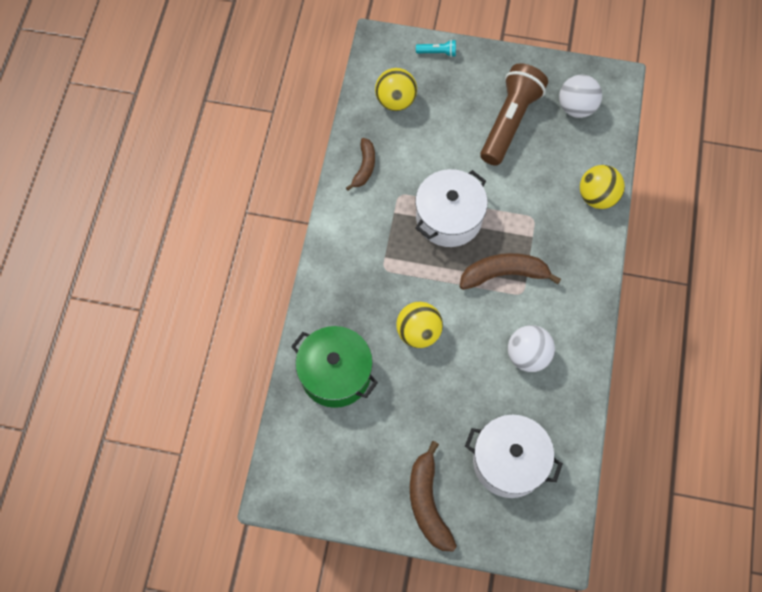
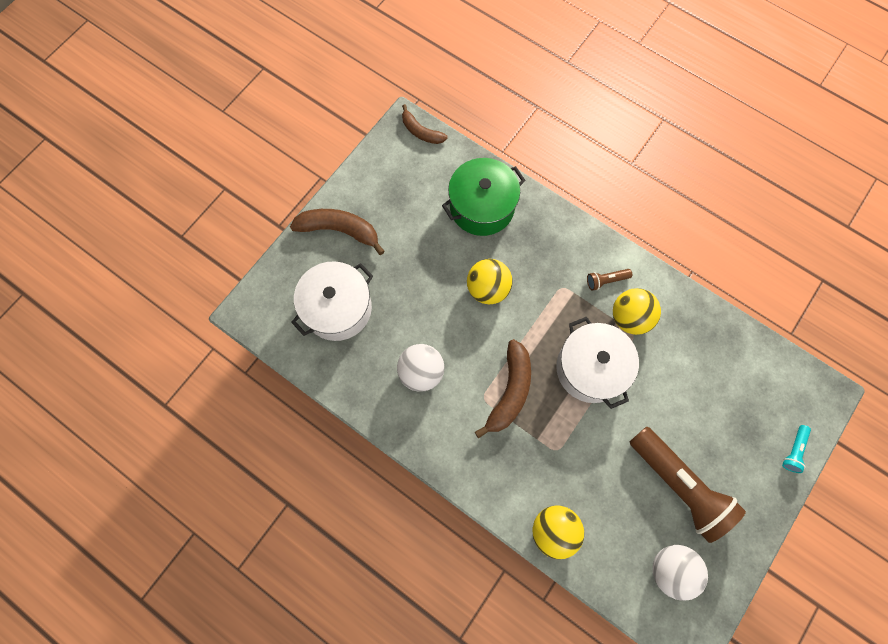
camera: 115 degrees right, 5 degrees up
(359, 234) = (606, 281): none -> brown flashlight
(364, 167) = (677, 315): brown banana -> brown banana (421, 132)
(395, 101) = (745, 379): yellow ball -> yellow ball (629, 318)

